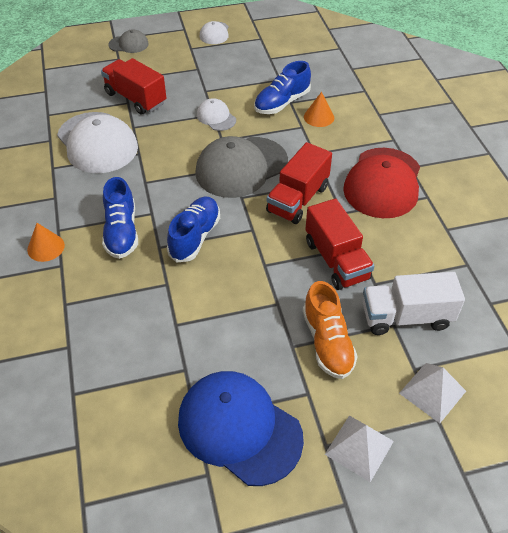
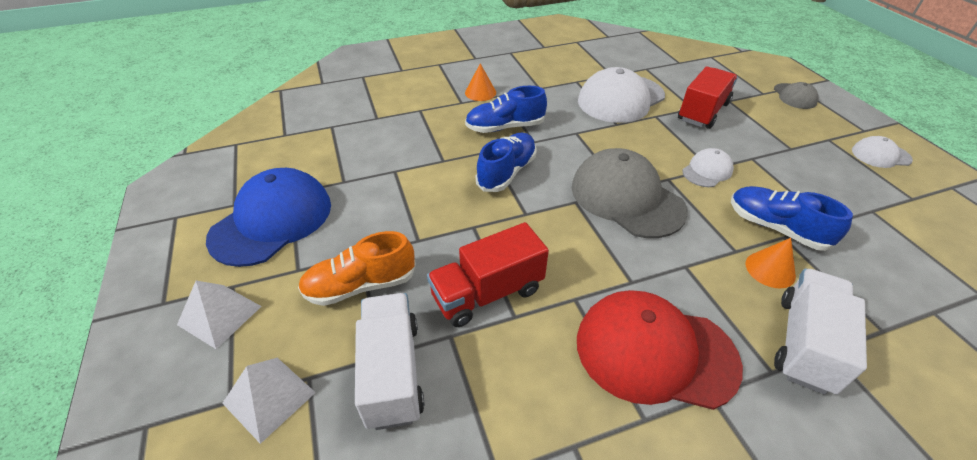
camera: 85 degrees right, 5 degrees down
(195, 237) = (507, 172): blue shoe -> blue shoe turned 75 degrees counterclockwise
(298, 199) = (587, 251): red truck -> none
(374, 121) = (805, 343): none -> white truck

